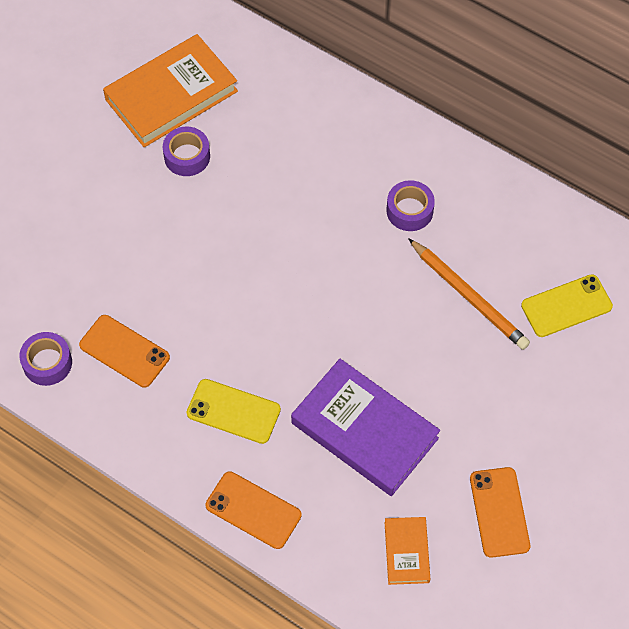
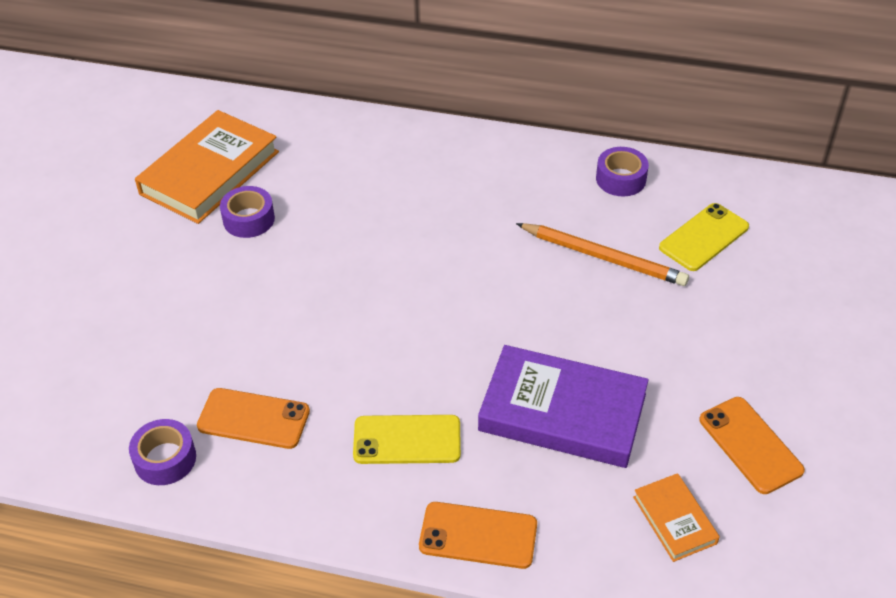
camera: 20 degrees left, 15 degrees down
(409, 210) = (503, 202): purple tape -> purple tape (621, 179)

